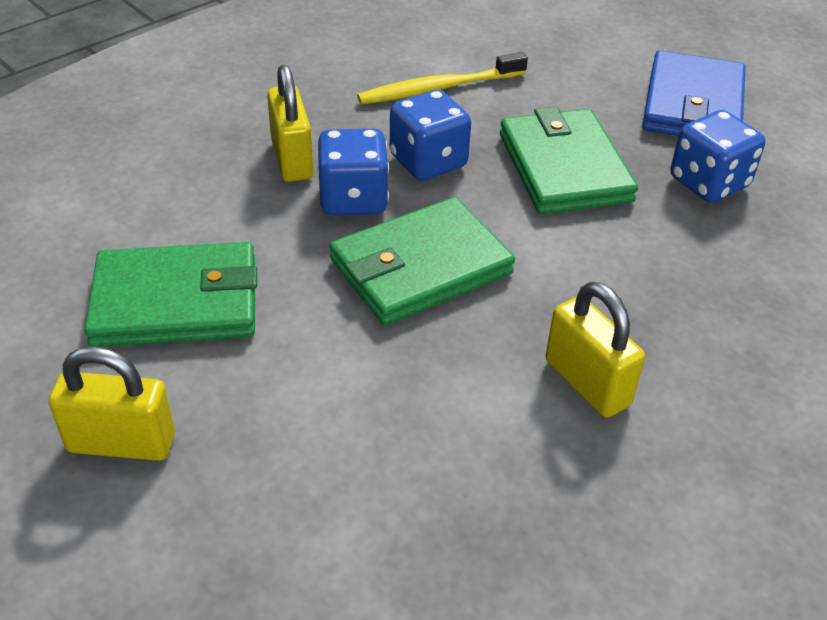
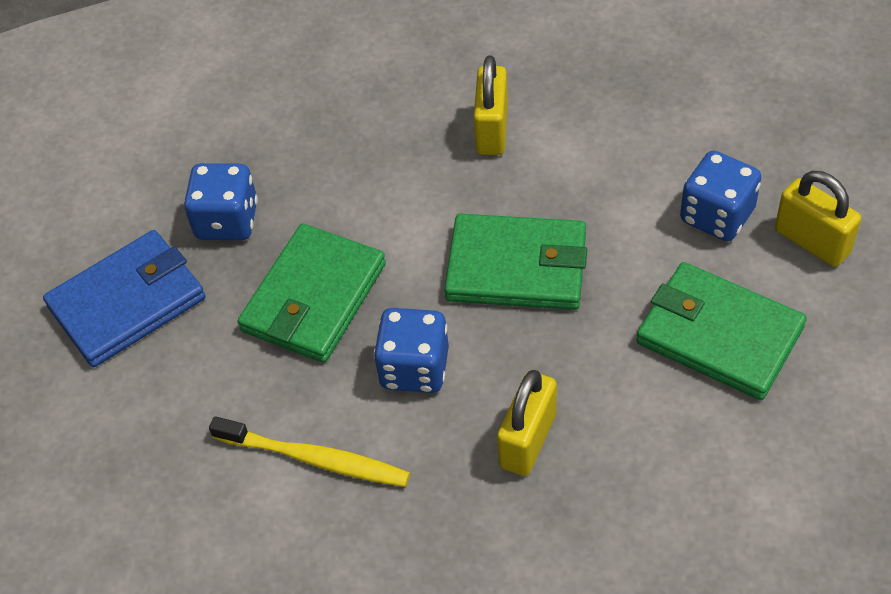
camera: 135 degrees left, 10 degrees up
(353, 199) = (512, 361): blue dice -> blue dice (717, 215)

